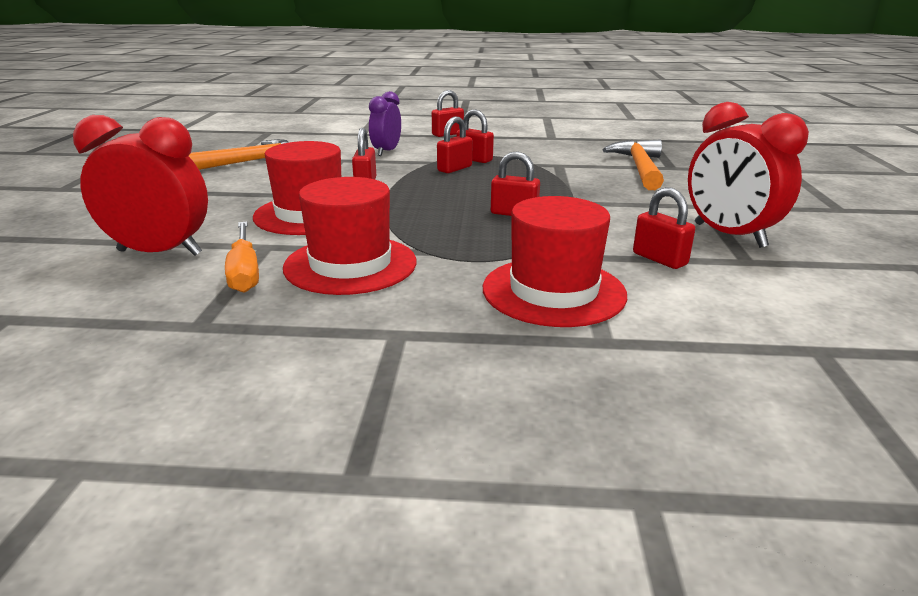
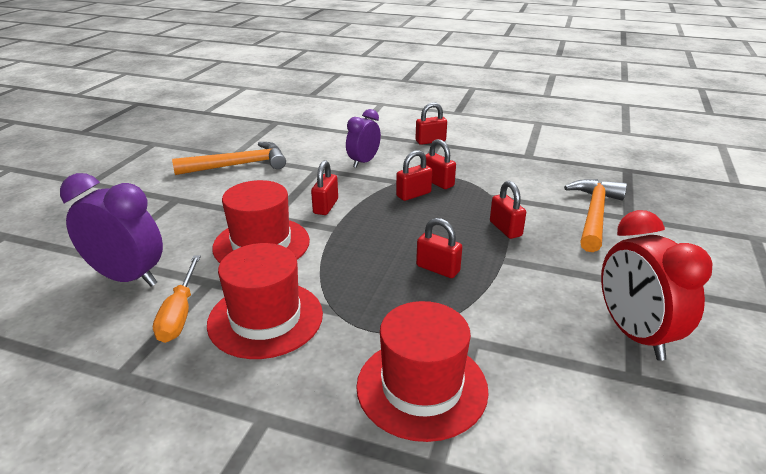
camera: 15 degrees right, 5 degrees up
(160, 253) = (127, 278): red clock -> purple clock
(659, 259) = (545, 359): red padlock -> red padlock (505, 229)

